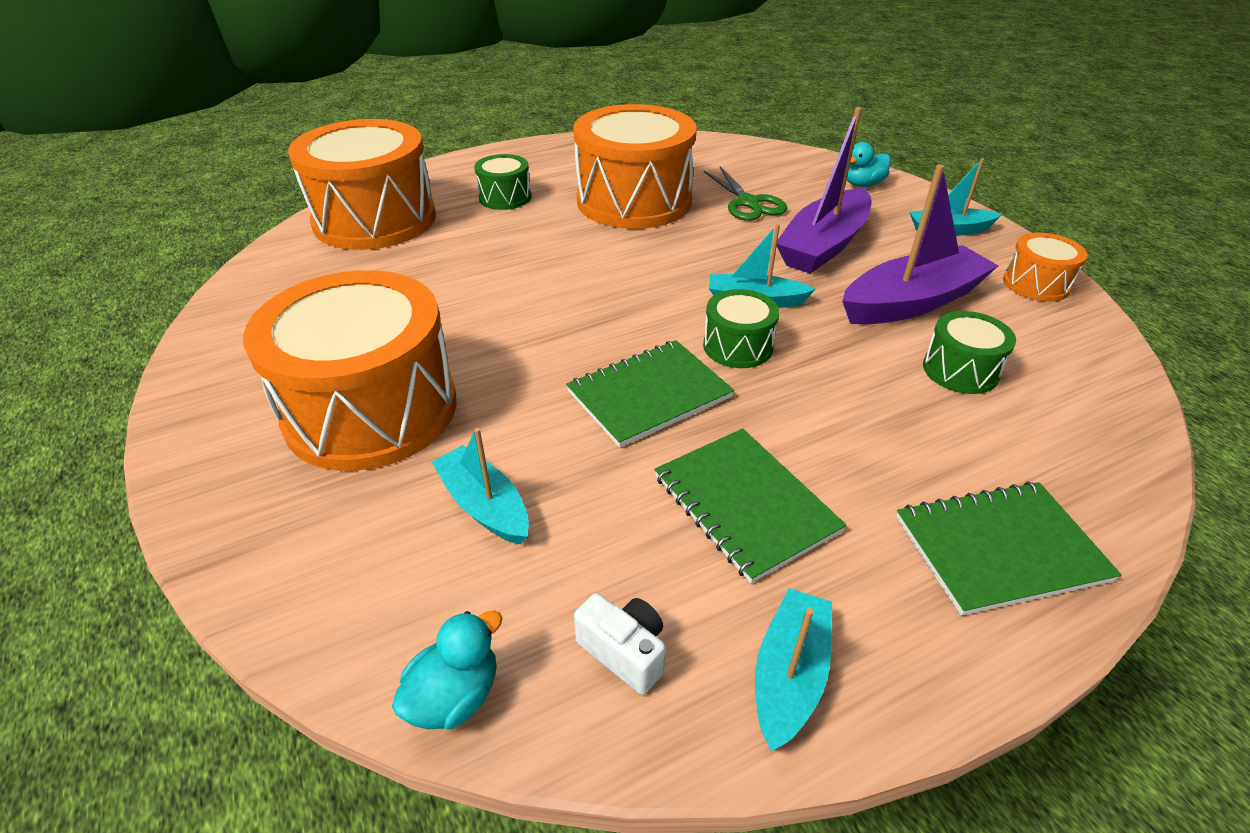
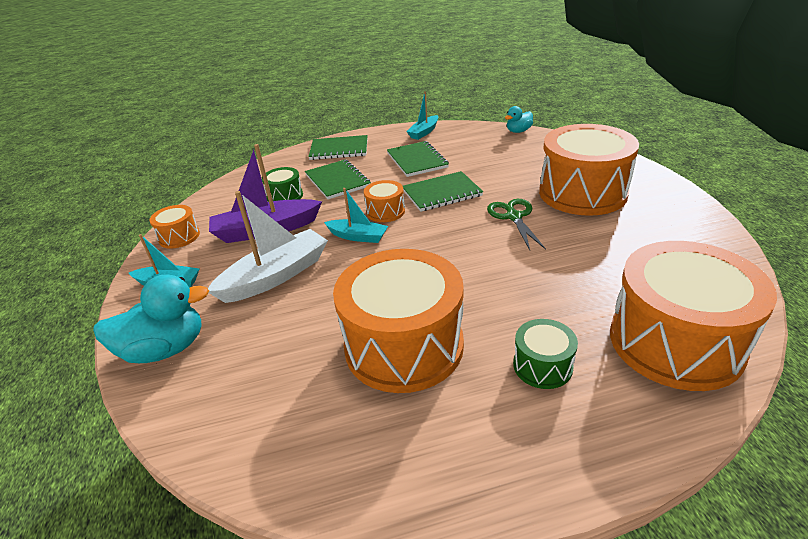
camera: 165 degrees left, 5 degrees down
(484, 505) = (517, 163): turquoise boat -> none
(624, 652) = (469, 136): white camera -> none
(737, 346) = (385, 211): green drum -> orange drum
(748, 203) = (295, 331): green scissors -> green scissors (513, 216)
(823, 245) = (276, 276): purple boat -> white boat
(862, 184) = (165, 349): turquoise duck -> turquoise duck, size x1.80
(892, 419) = (337, 181): none -> green notebook

